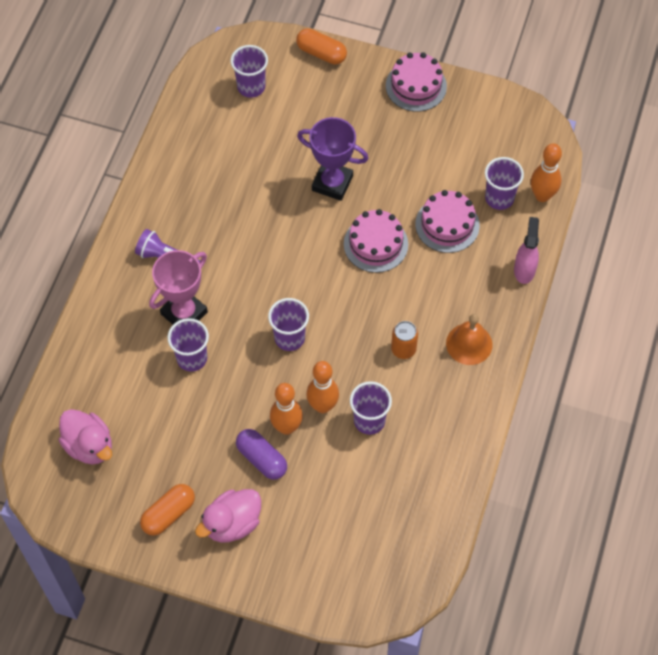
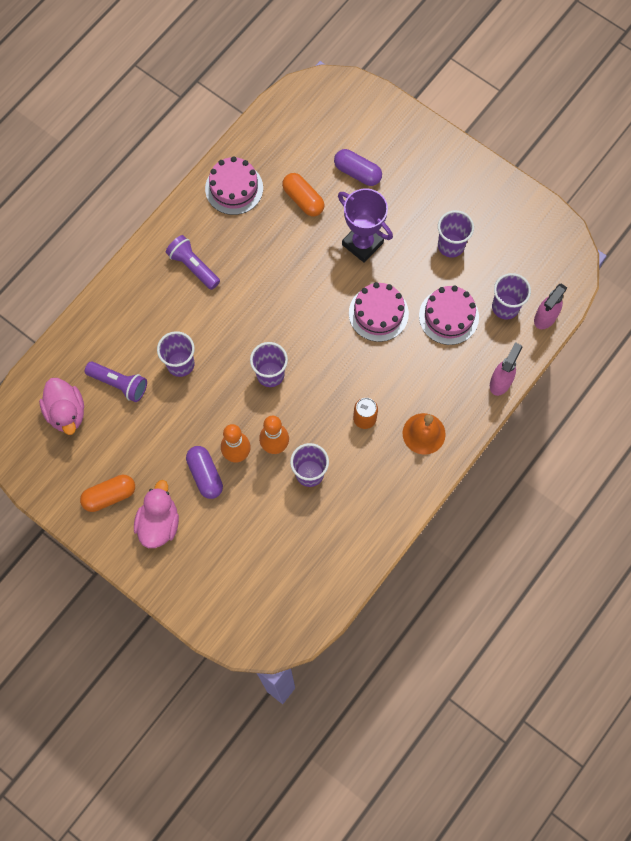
camera: 20 degrees right, 10 degrees up
(134, 399) = (119, 384): none -> purple flashlight
(184, 313) = (189, 321): pink trophy -> none
(232, 523) = (159, 523): pink duck -> pink duck turned 120 degrees clockwise
(251, 87) = (326, 129): purple cup -> purple cup (451, 245)
(299, 118) = (357, 173): none -> purple capsule
(321, 53) = (400, 117): orange capsule -> orange capsule (303, 199)
(416, 86) = (473, 175): pink cake -> pink cake (234, 188)
(542, 196) = (545, 317): orange bowling pin -> pink spray bottle

